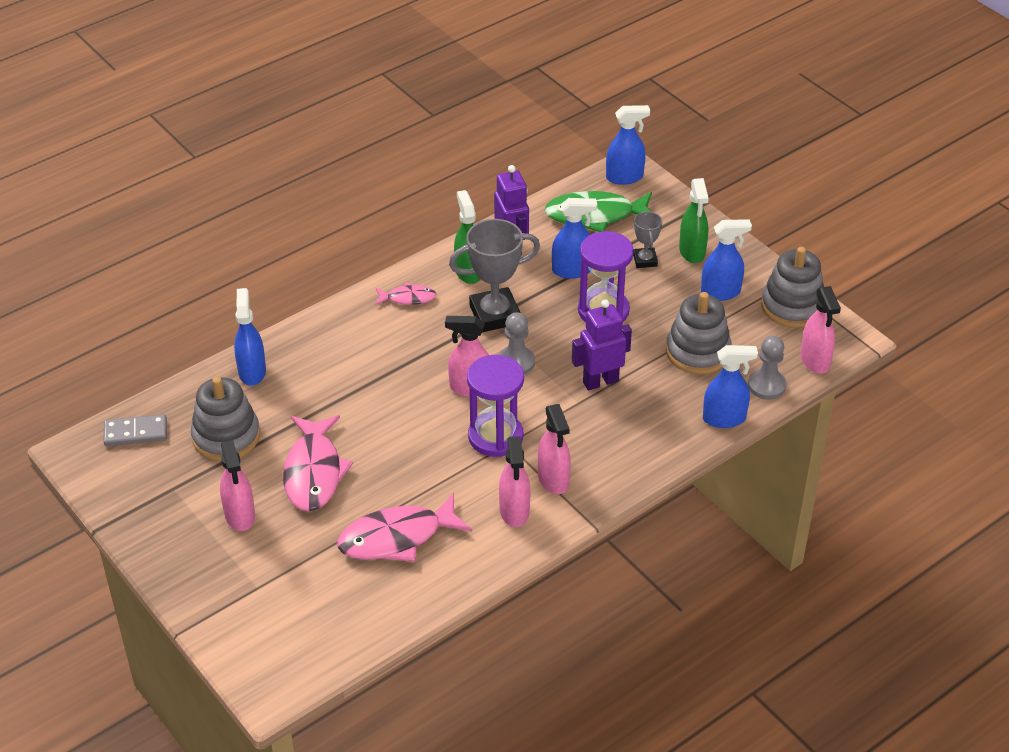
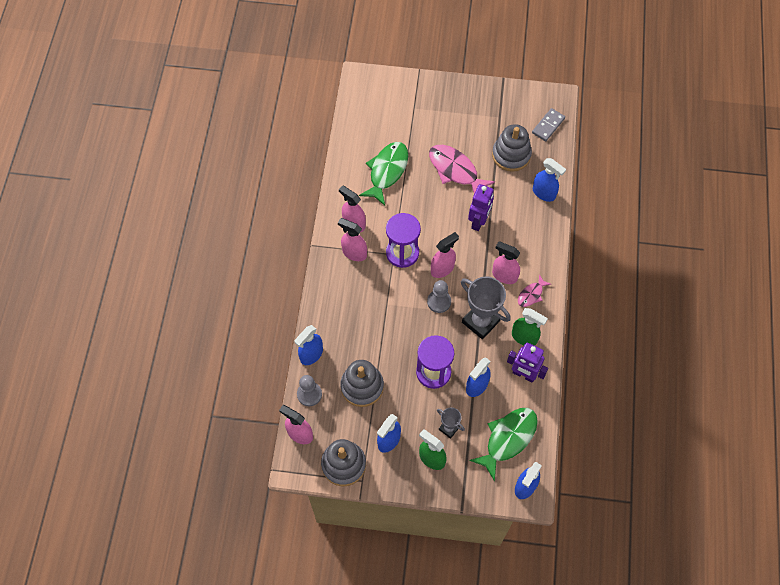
camera: 135 degrees right, 20 degrees up
(240, 516) = (458, 128): pink spray bottle -> pink spray bottle (504, 275)
(397, 537) = (387, 171): pink fish -> green fish
(495, 315) = (480, 321): grey trophy -> grey trophy turned 75 degrees counterclockwise
(600, 381) = (389, 325): purple robot -> purple robot (478, 221)

